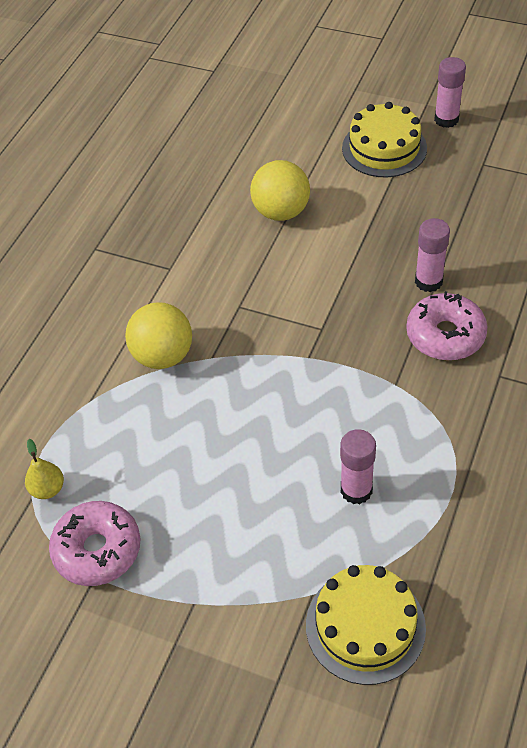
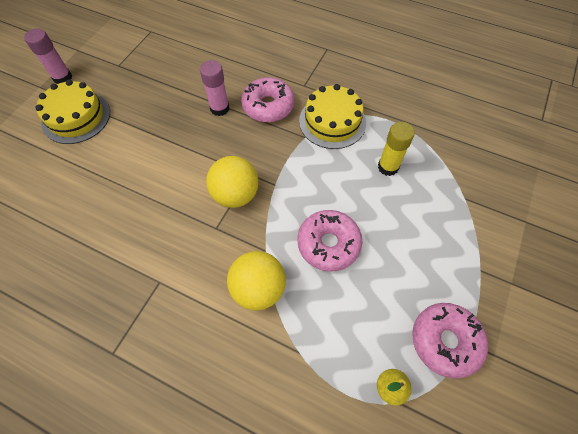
camera: 90 degrees left, 10 degrees up
(224, 421) = (328, 244): none -> pink donut
(281, 212) = (120, 191): yellow ball -> yellow ball (235, 195)
(356, 490) = (388, 167): pink glue stick -> yellow glue stick
(365, 626) = (482, 172): yellow cake -> yellow cake (332, 121)

